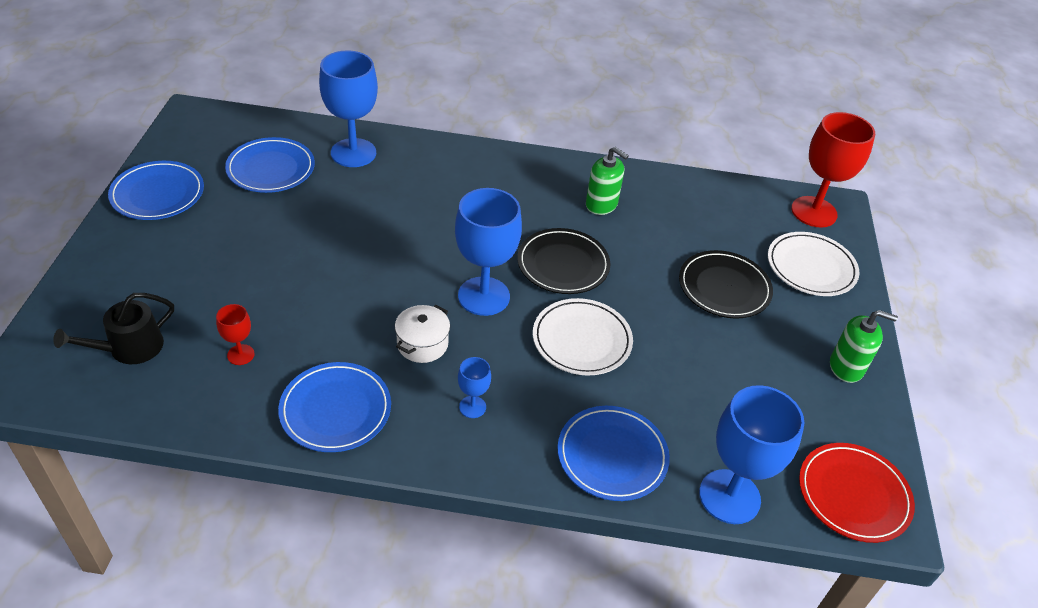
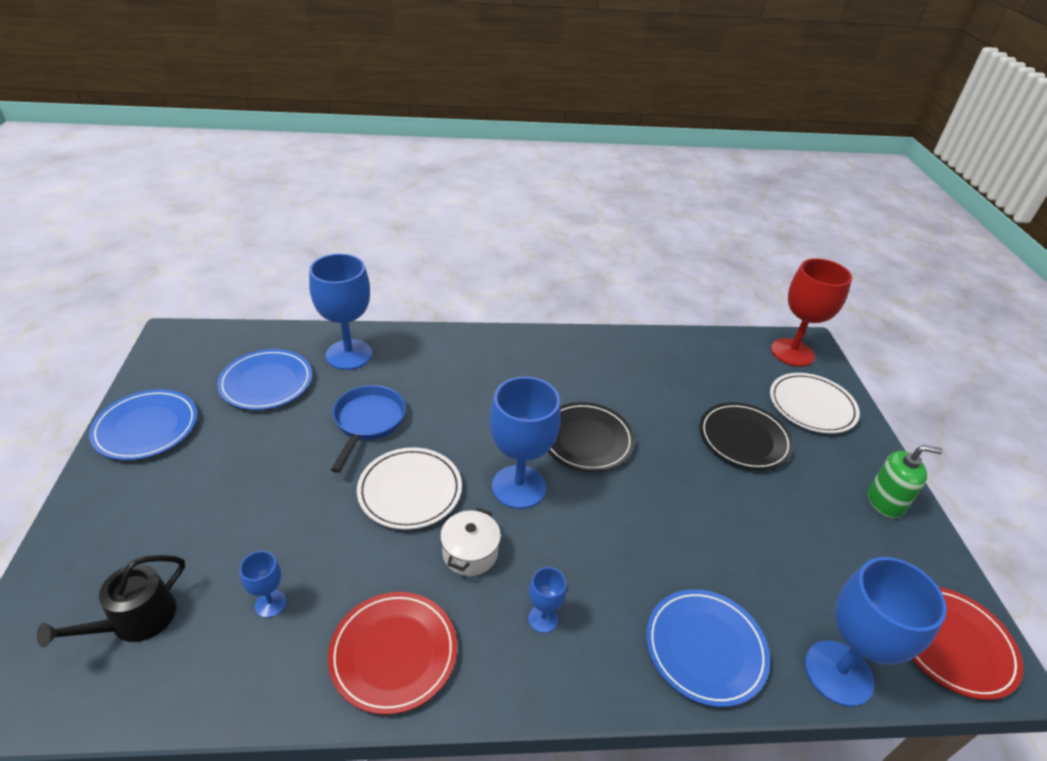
camera: 10 degrees left, 5 degrees down
(240, 355) = (270, 603): red goblet -> blue goblet
(335, 410) = (393, 653): blue plate -> red plate
(357, 218) = (368, 422): none -> blue pan
(581, 340) = (630, 518): white plate -> white plate (410, 491)
(601, 204) = (603, 373): green soap dispenser -> none

